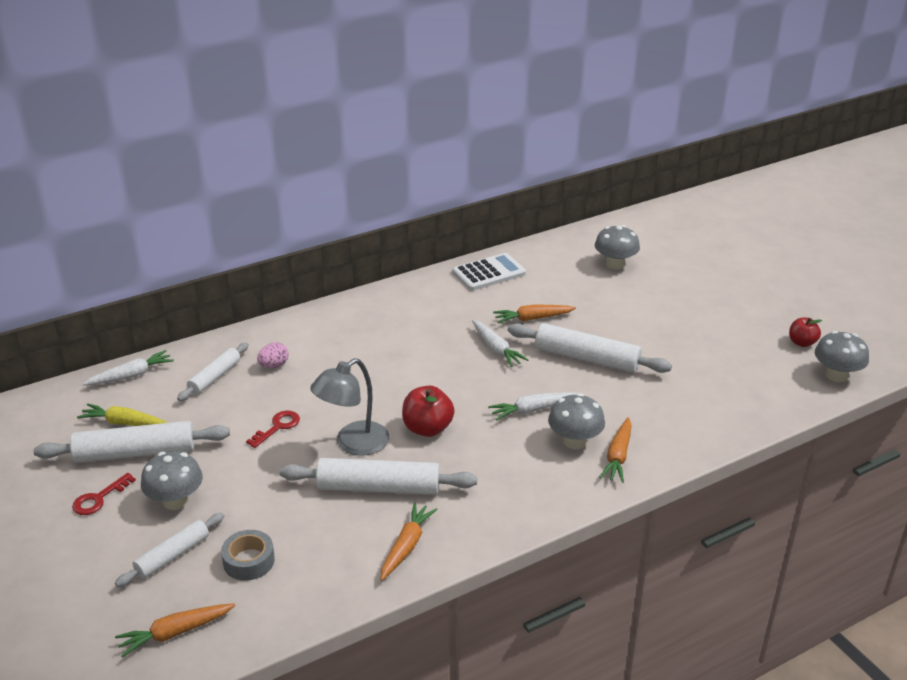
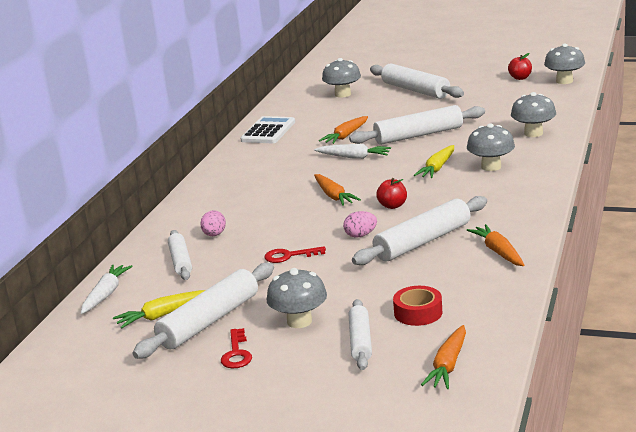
camera: 40 degrees left, 10 degrees down
(249, 561) = (418, 313): grey tape -> red tape
(278, 427) = (289, 256): red key -> red key turned 90 degrees counterclockwise
(353, 444) = (360, 235): grey lamp -> pink egg
(427, 428) = (392, 206): red apple -> red apple, size x0.65
(532, 410) = (437, 168): white carrot -> yellow carrot
(618, 456) = (527, 160): orange carrot -> orange carrot (333, 196)
(681, 298) = (415, 90): none -> white rolling pin
(682, 426) = (533, 133): none -> grey mushroom

